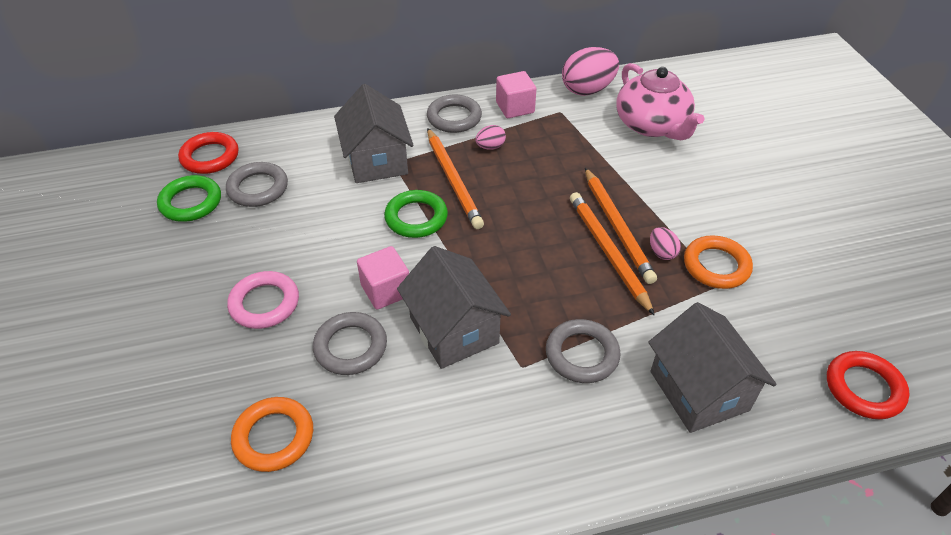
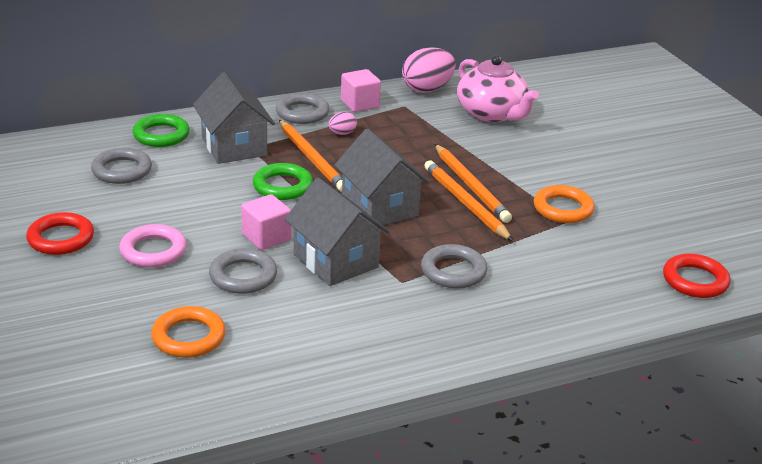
camera: 10 degrees left, 15 degrees down
(191, 202) = (57, 183): green ring -> green ring (161, 135)
(210, 157) = (66, 149): red ring -> red ring (61, 238)
(662, 252) = (513, 202): pink egg -> none
(699, 390) = (558, 289): grey house -> grey house (379, 207)

